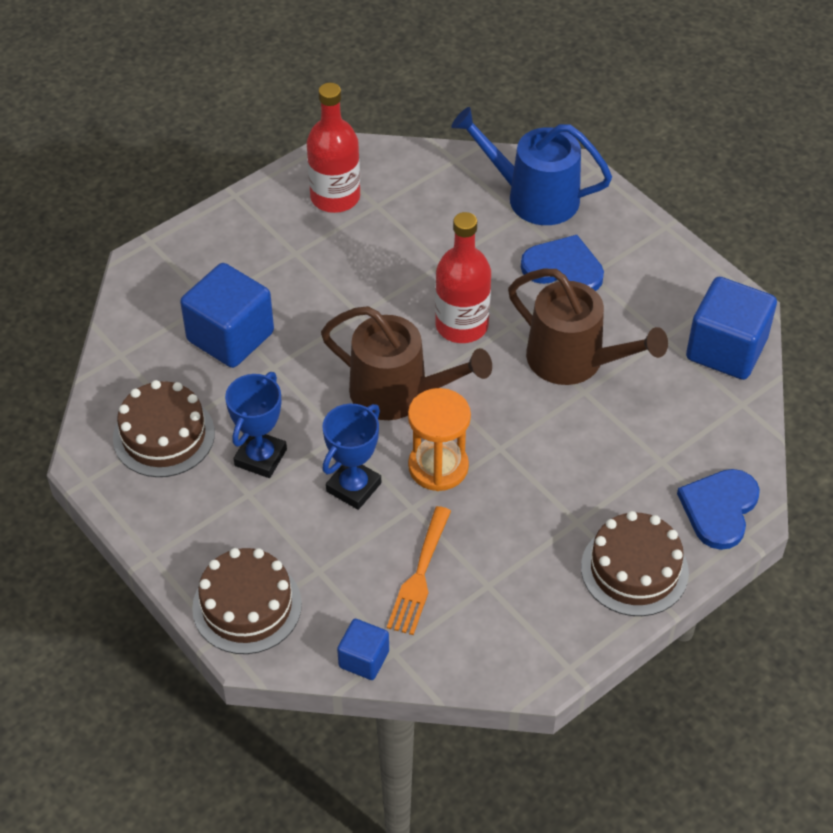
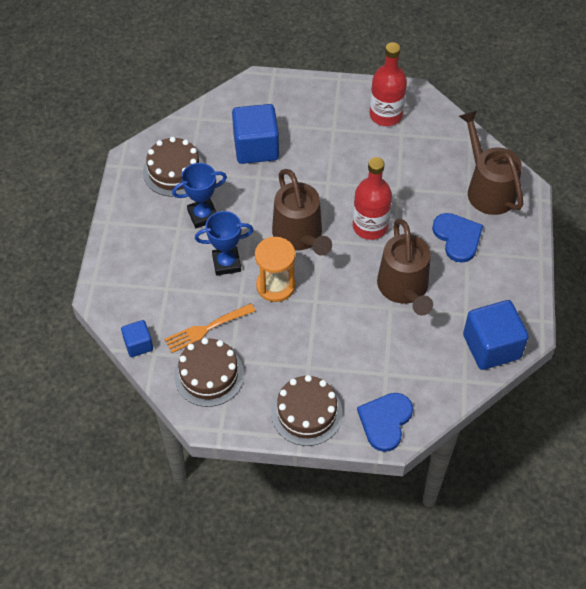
camera: 45 degrees right, 5 degrees up
(247, 606) = (119, 278): brown cake -> brown cake (209, 375)
(534, 197) = (488, 189): blue watering can -> brown watering can
(719, 509) = (385, 421): blue heart -> blue heart turned 45 degrees counterclockwise

